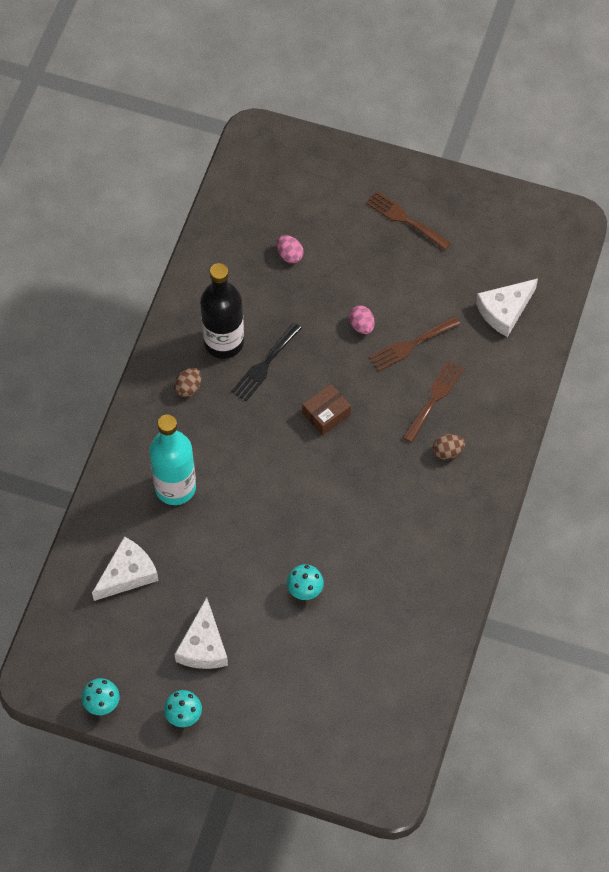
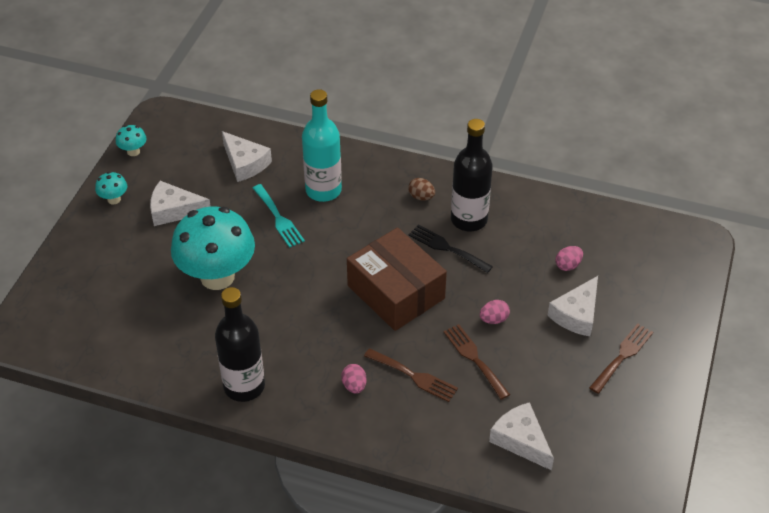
camera: 90 degrees right, 15 degrees down
(218, 532) = (279, 218): none -> turquoise fork
(305, 590) = (217, 276): turquoise mushroom -> turquoise mushroom, size x2.45
(326, 414) = (396, 292): brown box -> brown box, size x2.14
(354, 253) = (576, 314): none -> white cheese
(447, 451) = (354, 386): brown egg -> pink egg
(451, 552) = (244, 386): none -> black bottle

